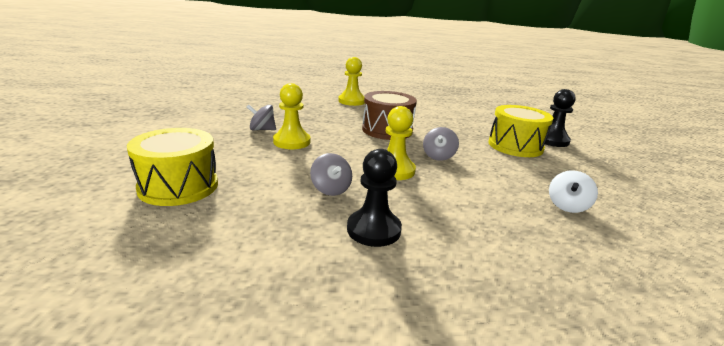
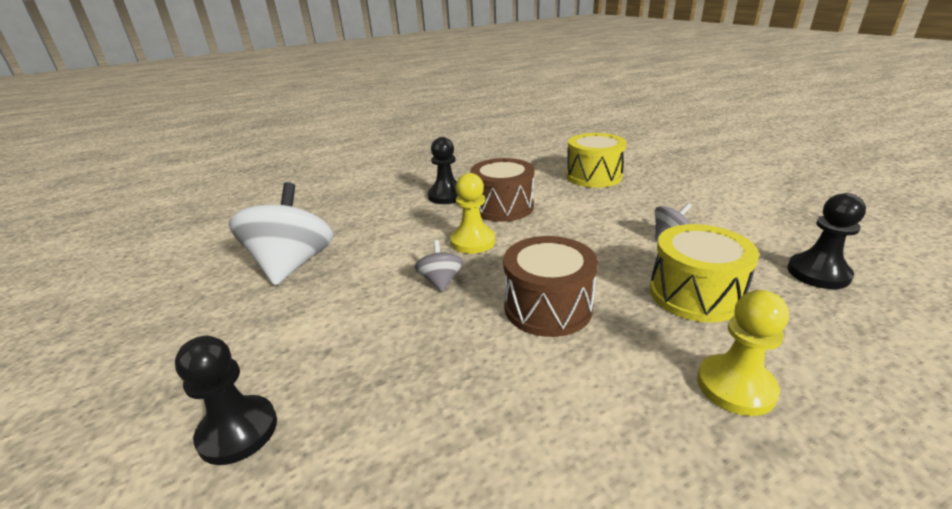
camera: 155 degrees right, 5 degrees up
(243, 103) = (818, 273): none -> black pawn
(292, 142) = (610, 234): yellow pawn -> none
(331, 189) = (503, 207): grey spinning top -> brown drum
(515, 146) = (328, 363): yellow drum -> yellow drum (695, 294)
(567, 206) = (292, 264): white spinning top -> white spinning top, size x2.14

